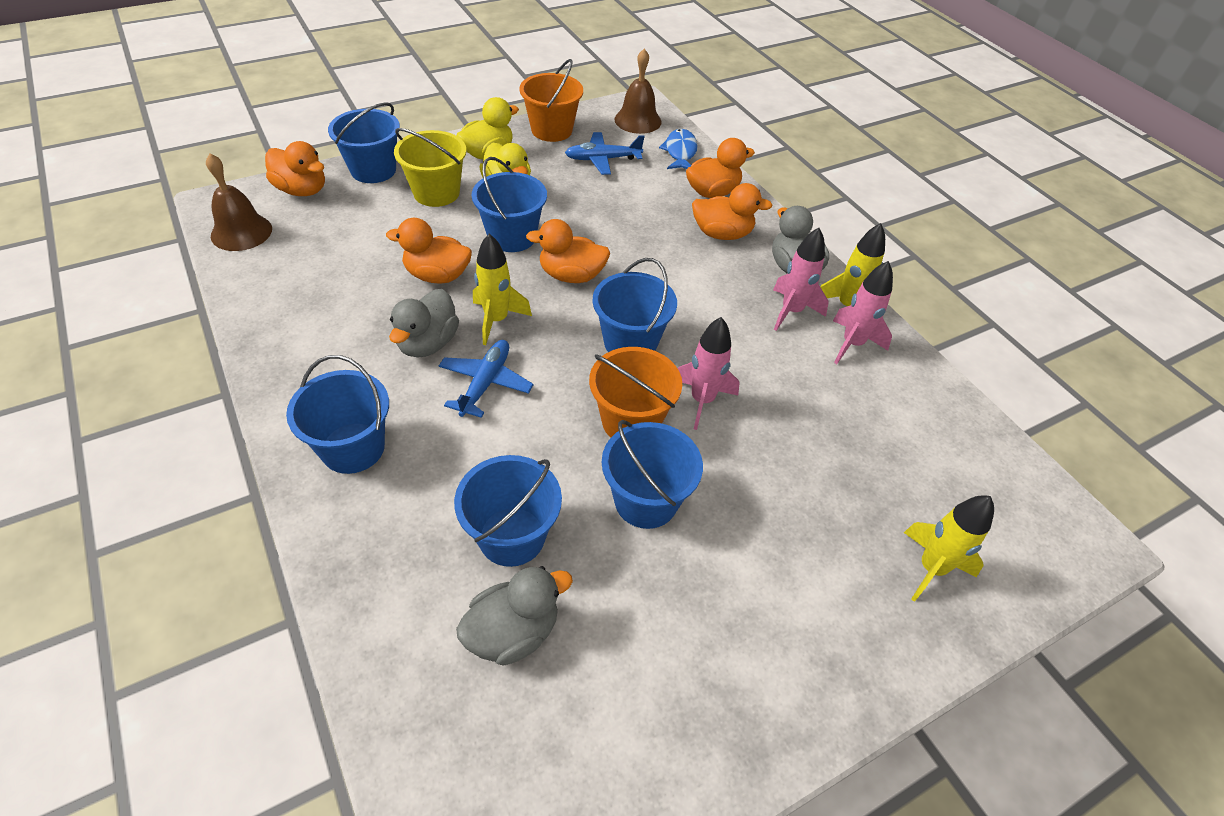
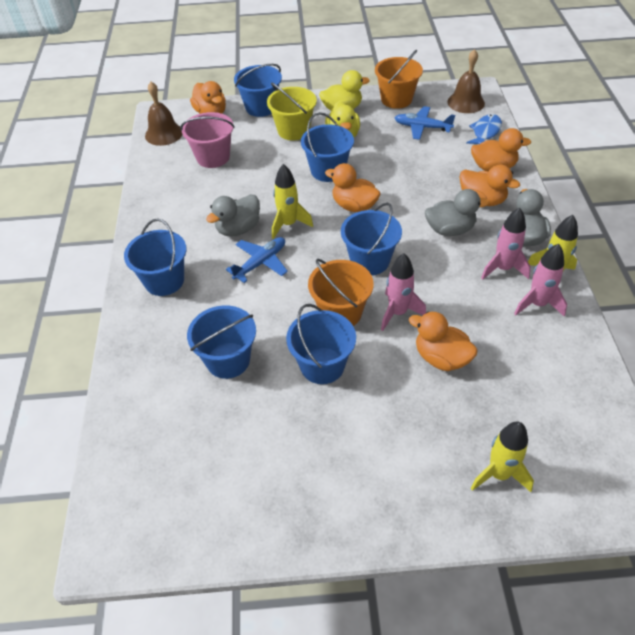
camera: 30 degrees right, 0 degrees up
(337, 251) = (213, 157): none -> pink bucket
(437, 275) = (266, 186): orange duck -> orange duck (441, 358)
(513, 632) = (200, 415): grey duck -> grey duck (450, 229)

